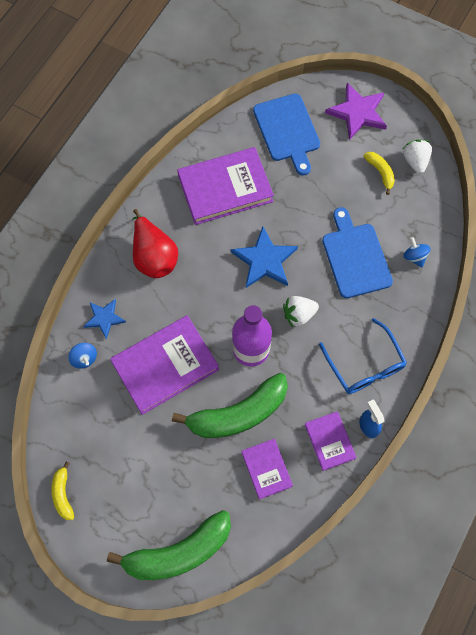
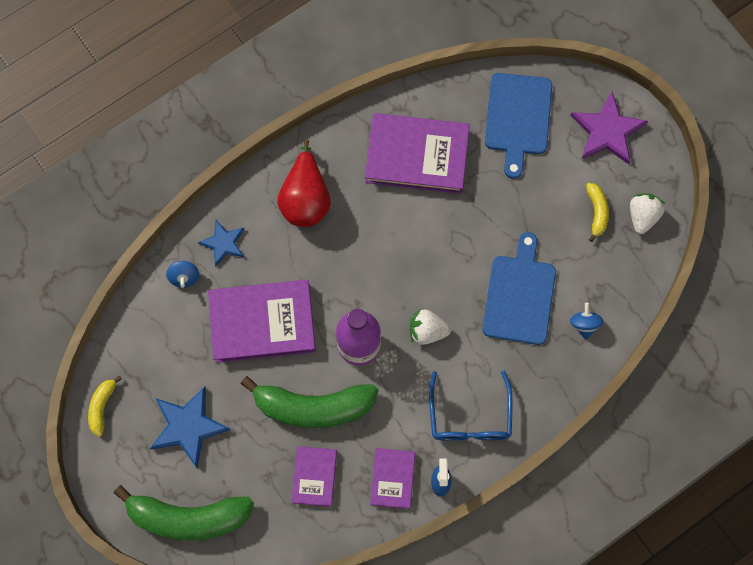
camera: 25 degrees right, 5 degrees up
(264, 260) = (420, 255): blue star -> blue star (188, 426)

